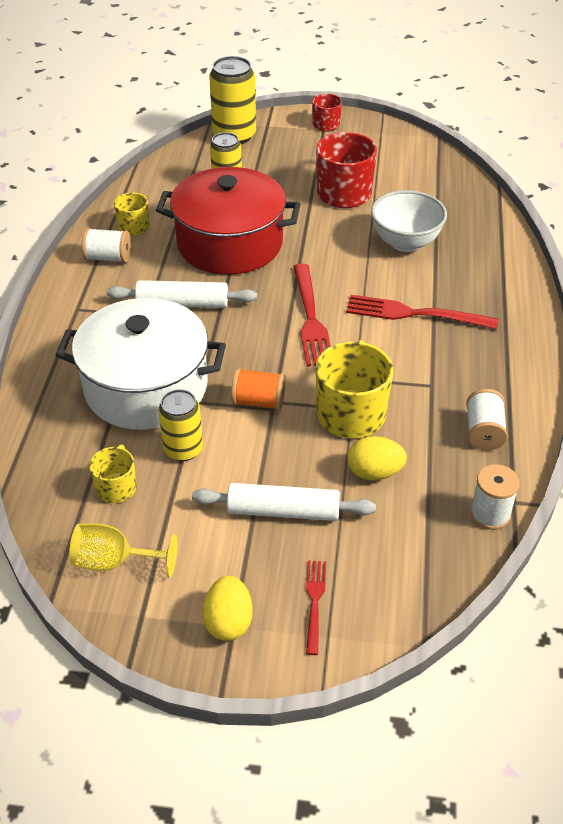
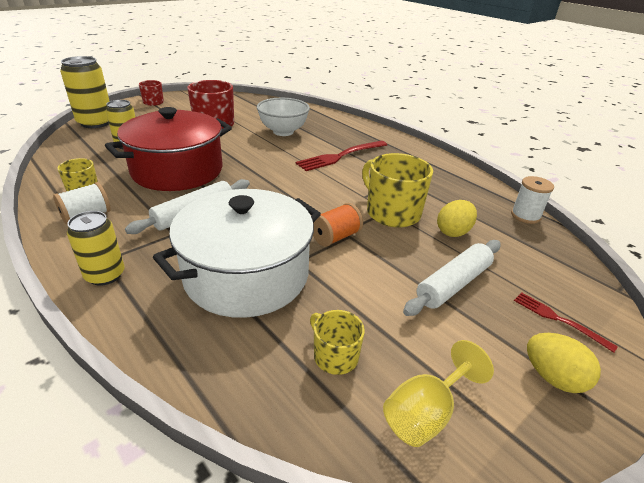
camera: 50 degrees left, 10 degrees down
(183, 449) = (337, 294): yellow can -> yellow can (105, 275)
(311, 319) = (292, 182): red fork -> none
(483, 432) = (458, 186): white spool -> none

